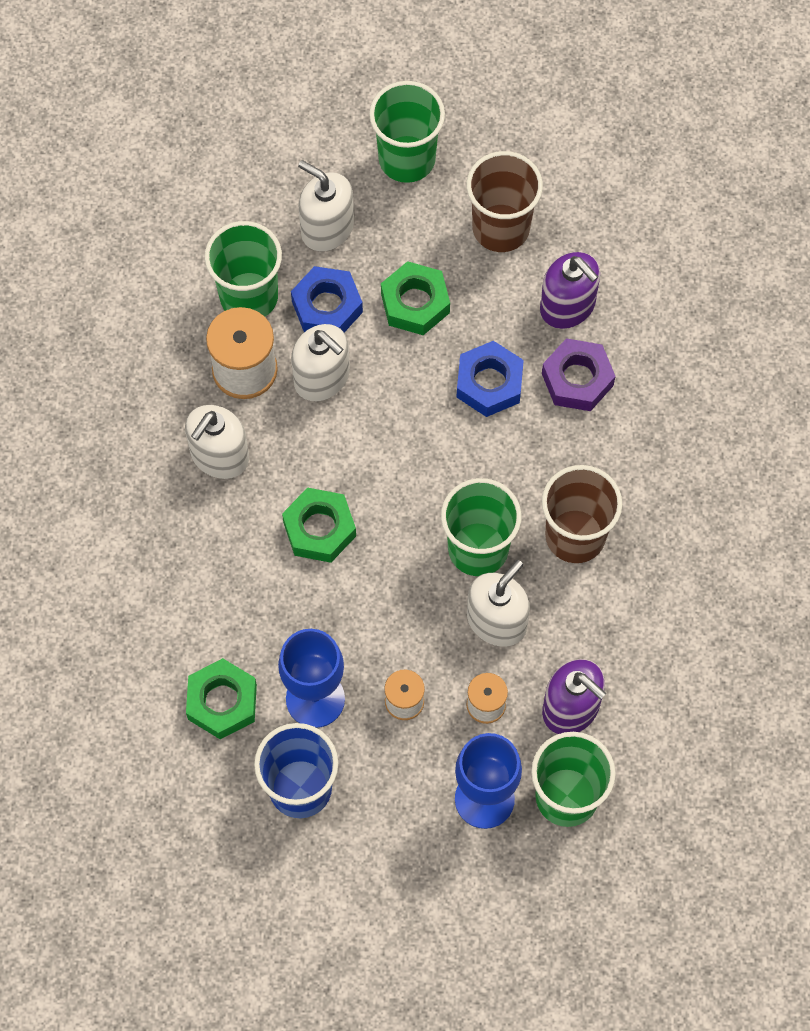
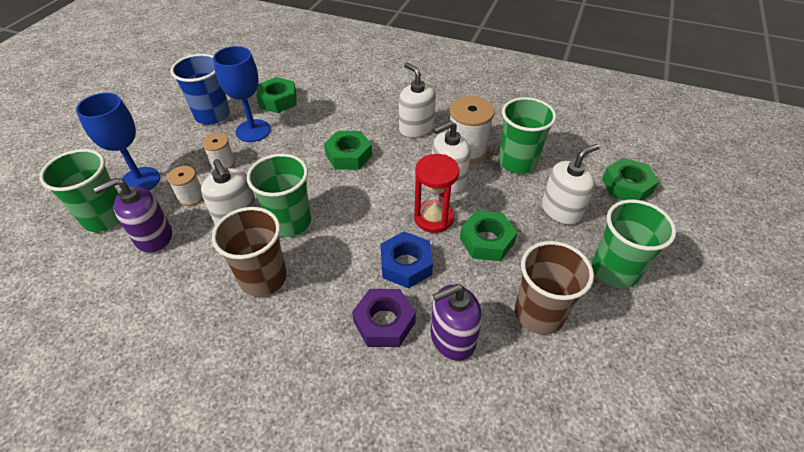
camera: 110 degrees right, 20 degrees down
(249, 155) = (627, 186): none -> green nut
(327, 307) = (498, 195): blue nut -> none
(400, 375) = (433, 218): none -> red hourglass

